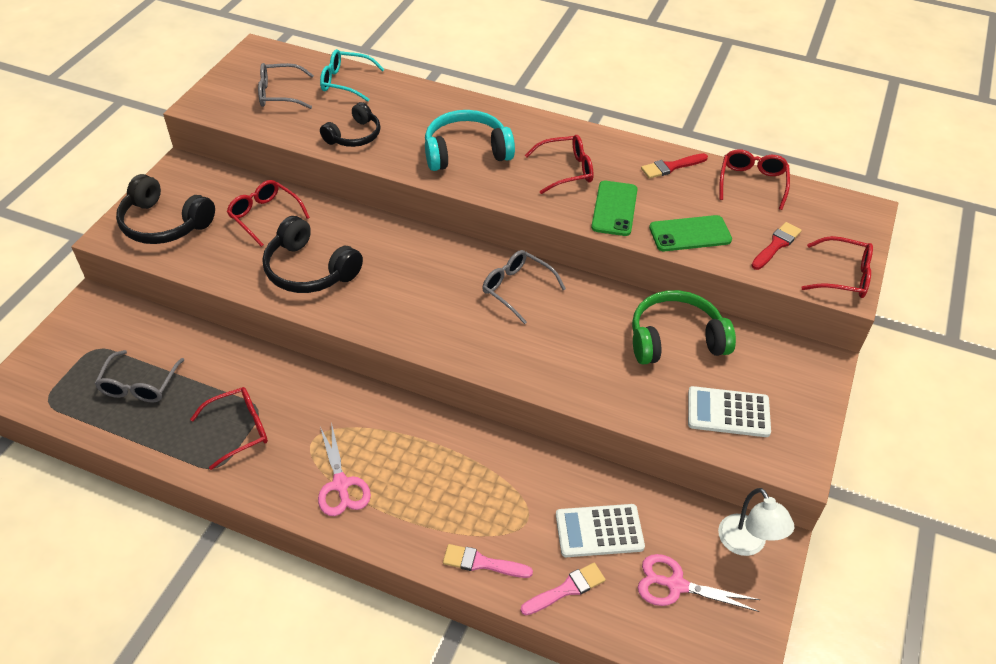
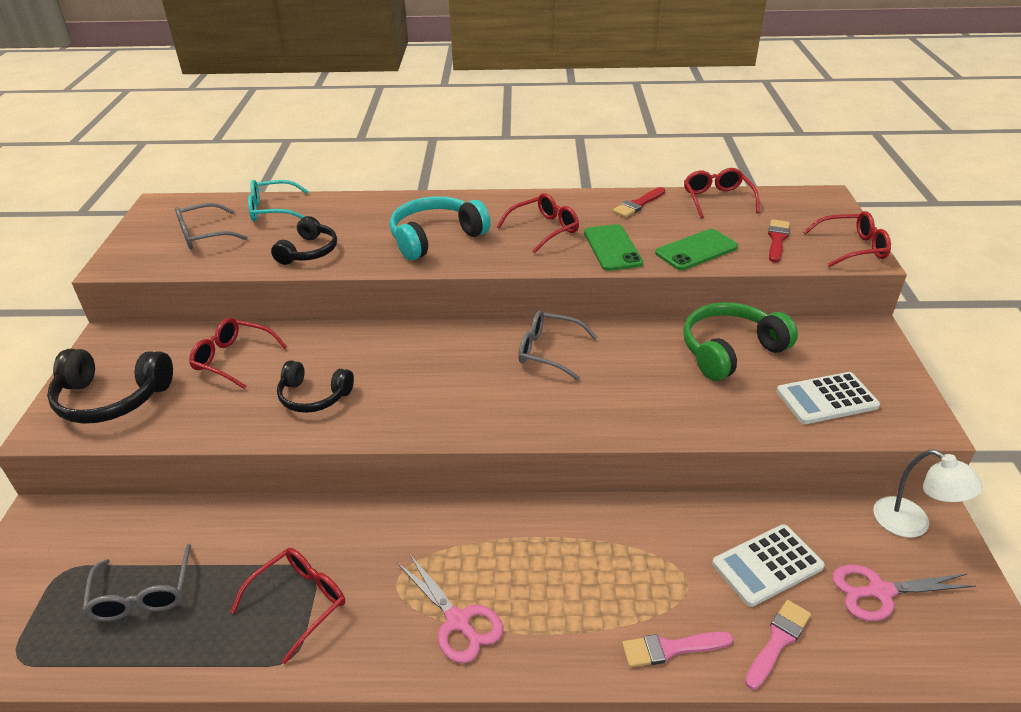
camera: 20 degrees left, 10 degrees down
(309, 270) = (314, 396): black headphones -> black headphones, size x0.65

